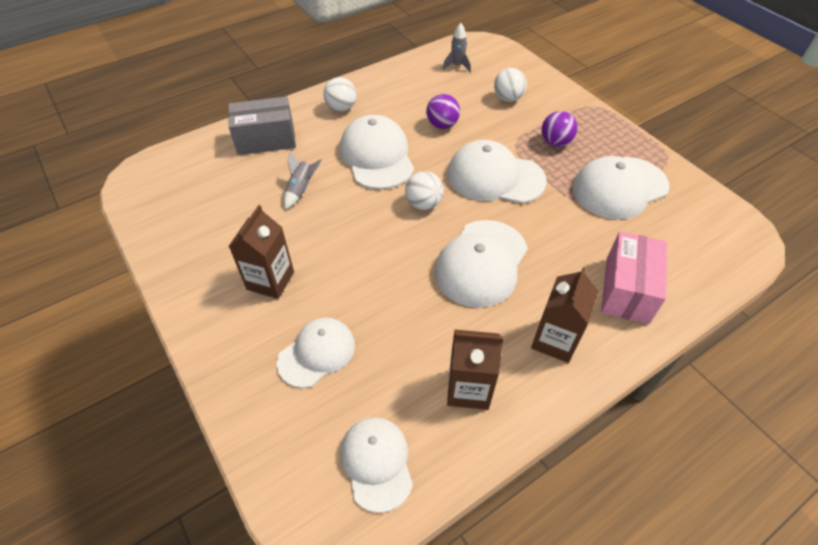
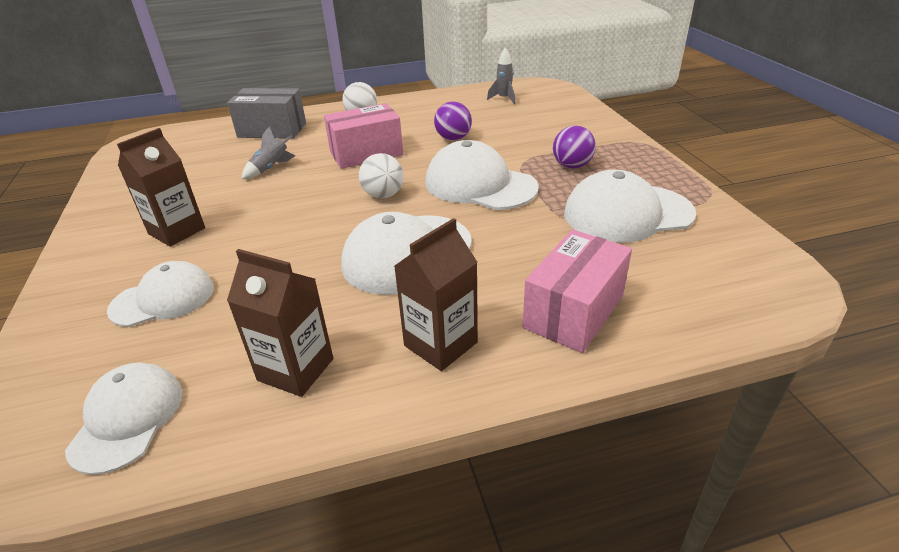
camera: 20 degrees right, 15 degrees down
(377, 156) = (366, 153): white cap -> pink box
(508, 98) = (541, 126): white ball -> none

